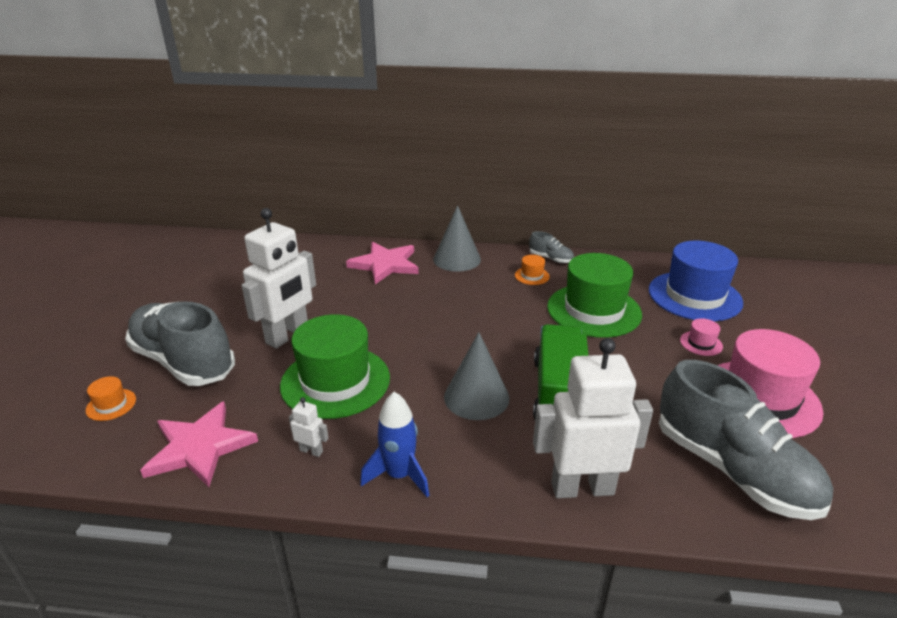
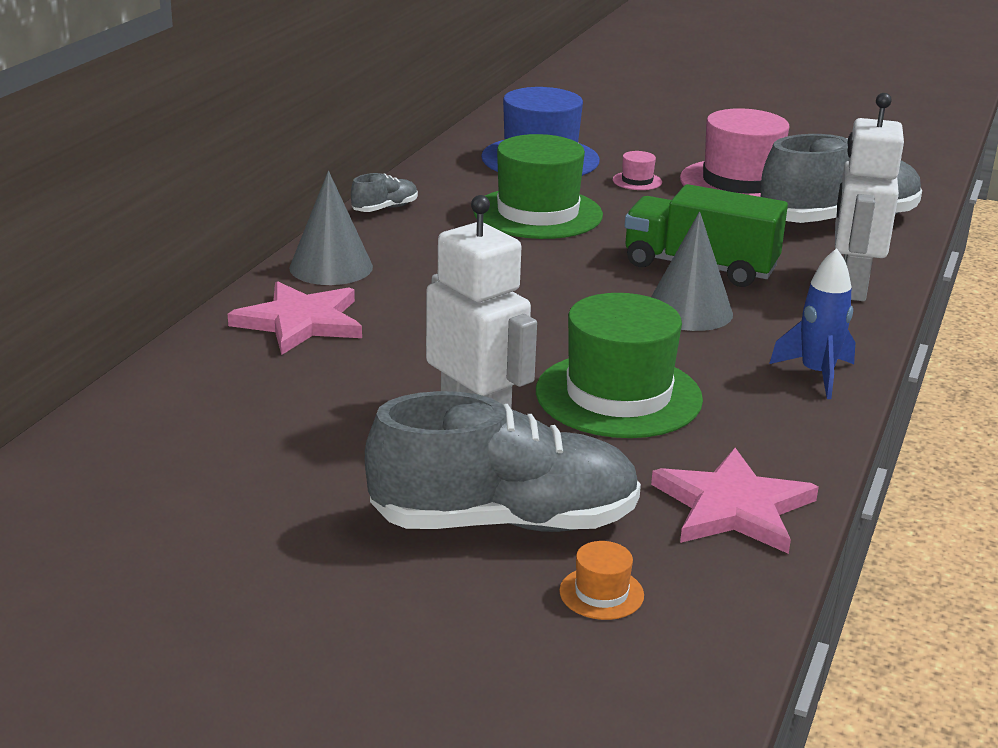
camera: 75 degrees left, 5 degrees down
(184, 362) = (504, 522): grey shoe -> grey shoe turned 150 degrees counterclockwise
(311, 451) = (761, 424): white robot -> none
(532, 276) = (424, 229): orange hat -> none

